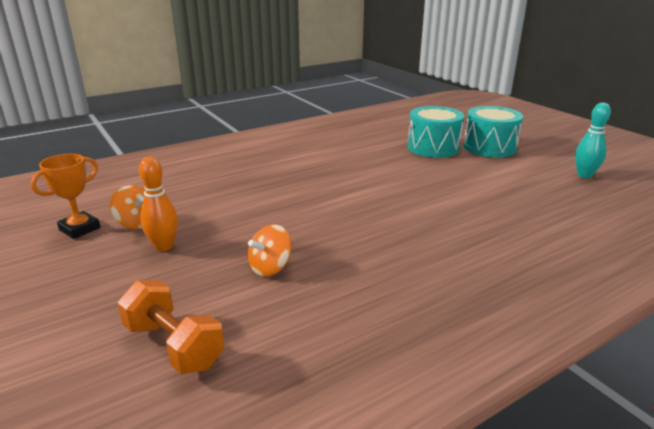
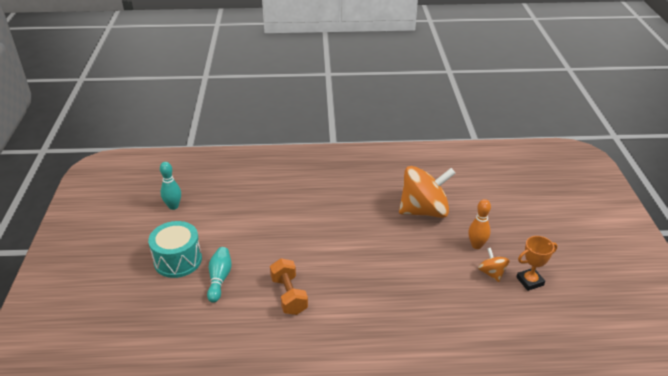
camera: 150 degrees left, 10 degrees up
(174, 345) = (479, 190): orange dumbbell -> orange dumbbell (289, 295)
(270, 267) = (424, 211): orange spinning top -> orange spinning top, size x2.20
(433, 147) = (219, 279): turquoise drum -> turquoise bowling pin

